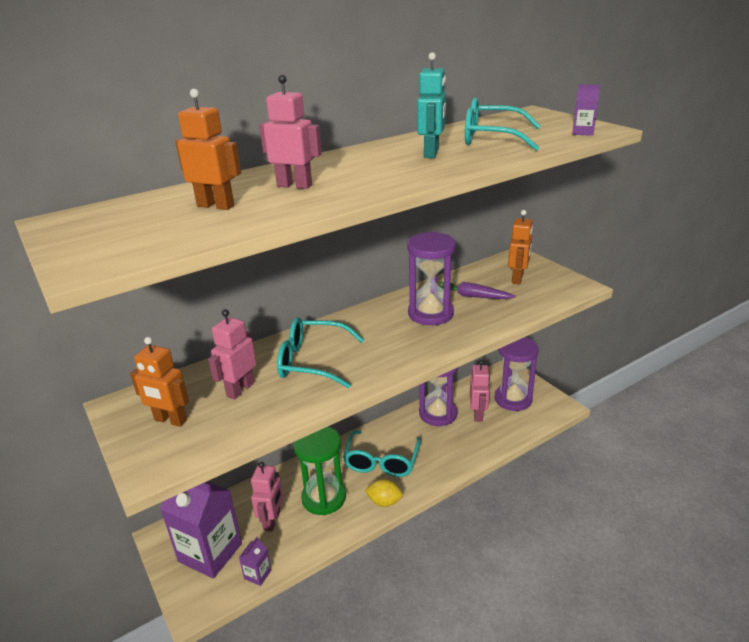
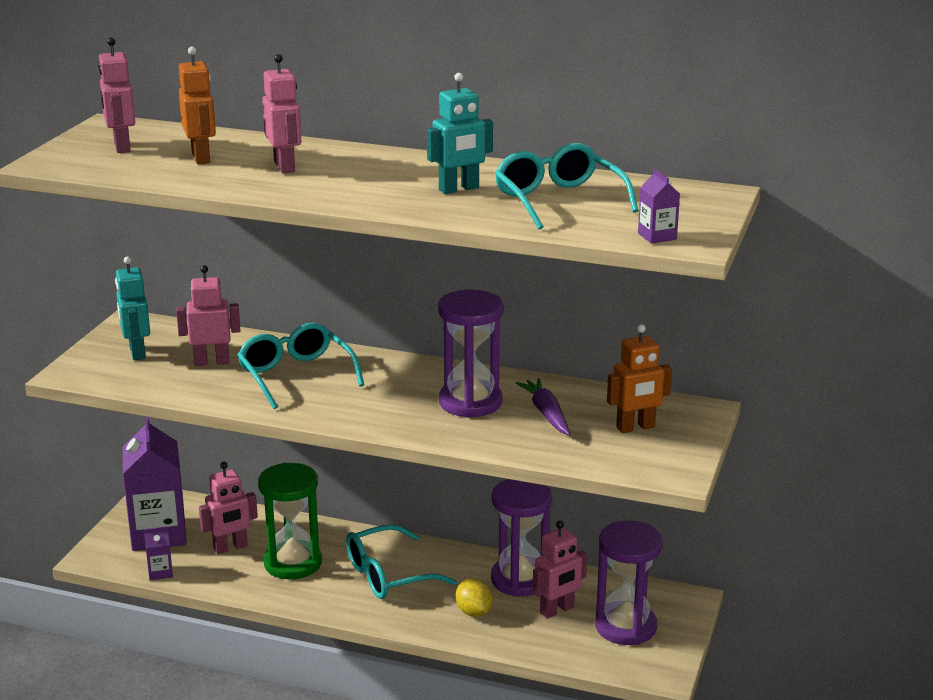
camera: 50 degrees right, 5 degrees down
(122, 227) = (121, 147): none -> pink robot
(170, 420) = (137, 352): orange robot -> turquoise robot
(384, 502) = (329, 603): yellow lemon -> yellow lemon (474, 612)

